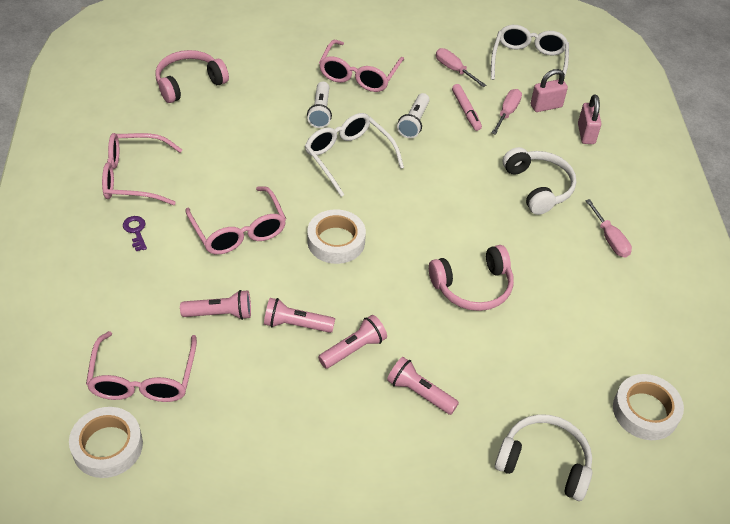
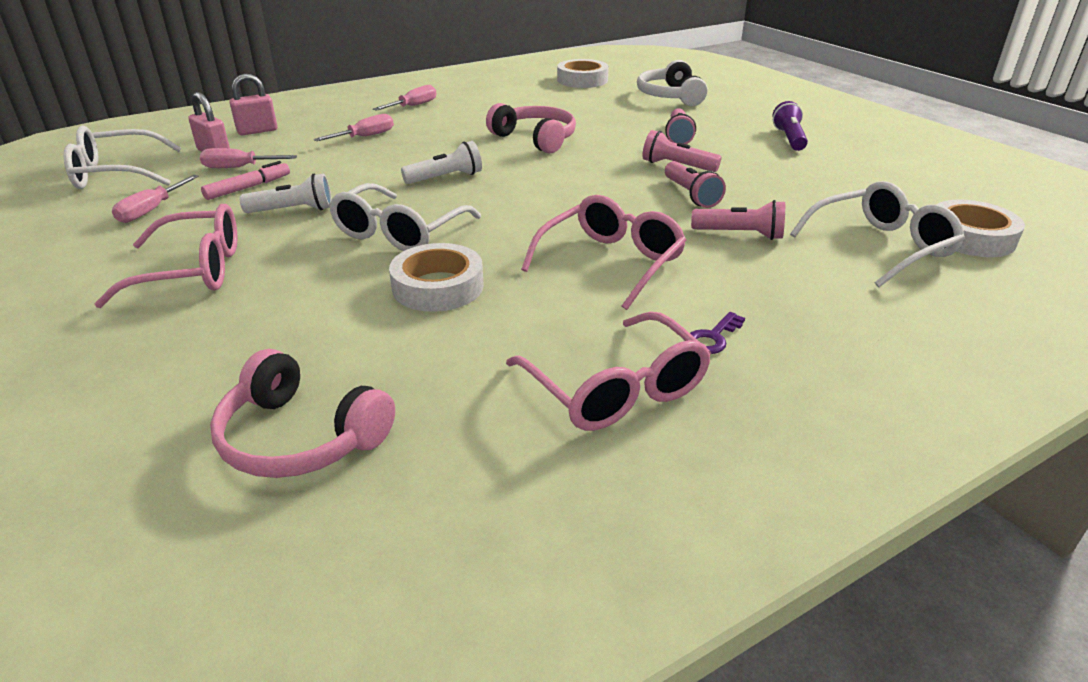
camera: 115 degrees left, 15 degrees down
(143, 379) = (881, 246): pink glasses -> white glasses
(220, 313) = (740, 234): pink flashlight -> pink flashlight turned 135 degrees clockwise
(320, 112) = (310, 276): white flashlight -> white flashlight (446, 178)
(336, 241) = (554, 204): white tape -> white tape (438, 286)
(359, 481) = (789, 138): none -> purple flashlight
(538, 187) = (365, 137): white headphones -> pink screwdriver

